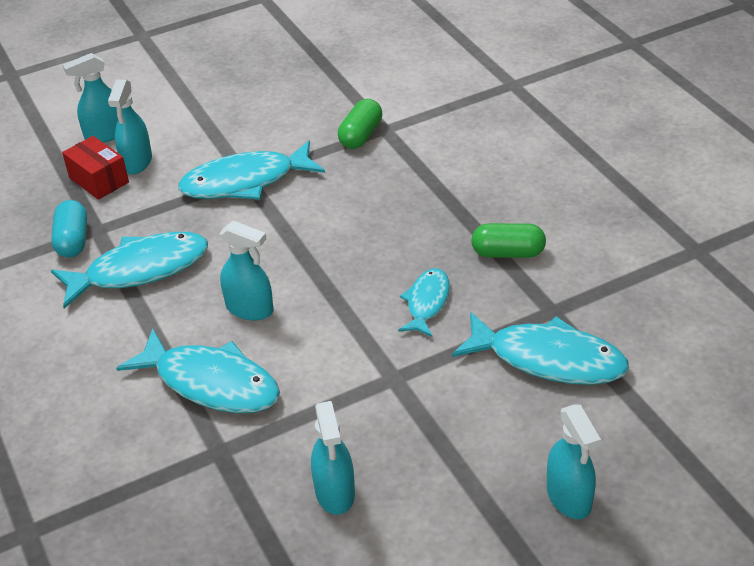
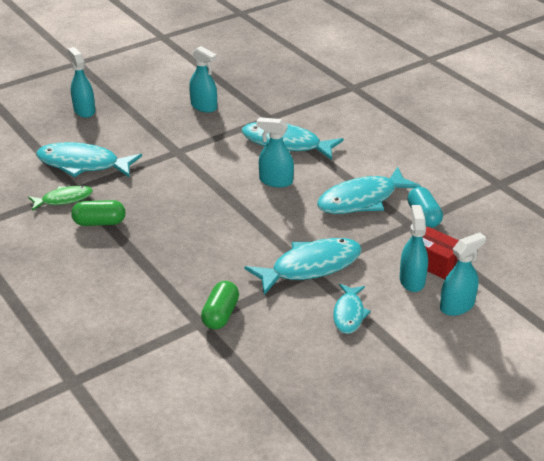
camera: 170 degrees right, 5 degrees down
(335, 492) = (204, 106): turquoise spray bottle -> turquoise spray bottle turned 150 degrees clockwise
(427, 302) = (158, 190): turquoise fish -> turquoise fish (349, 314)
(565, 293) = (64, 199): none -> green fish

